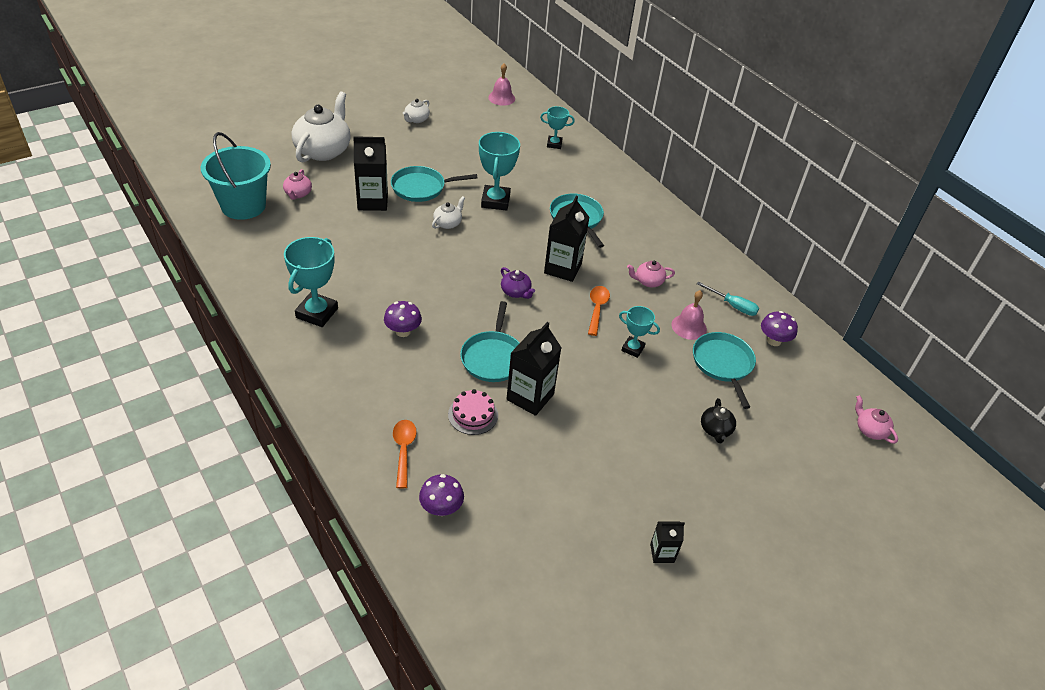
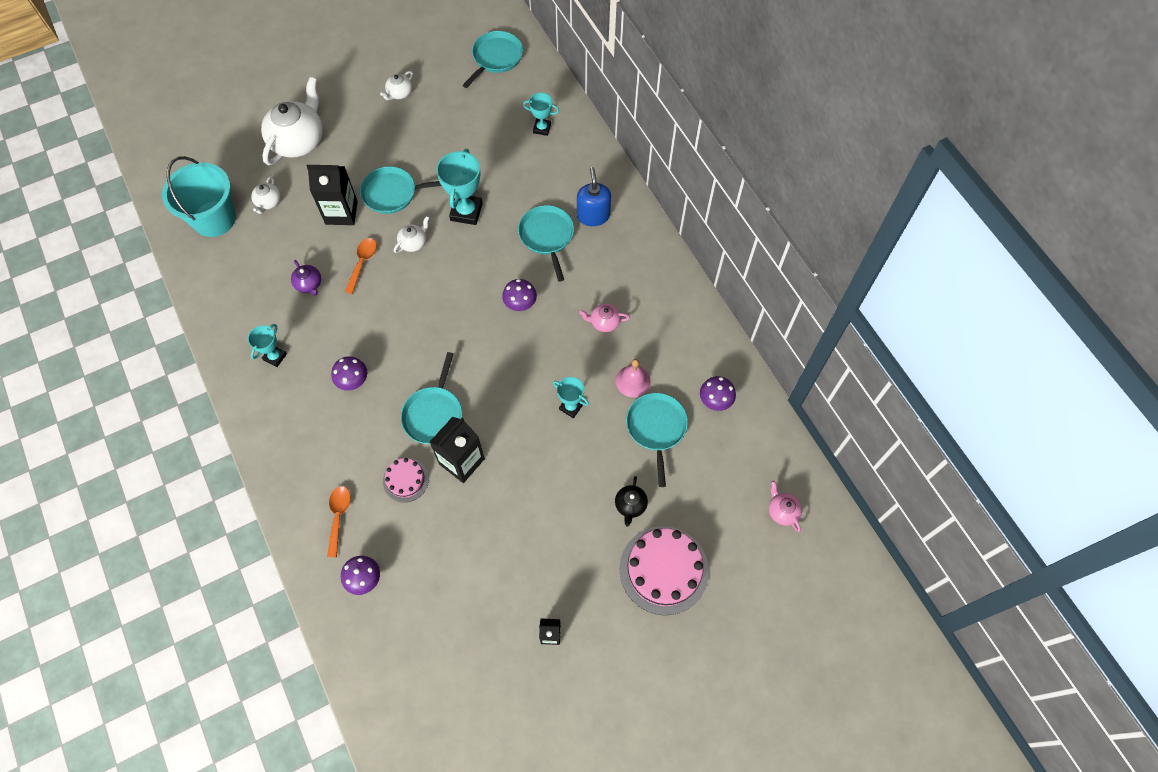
camera: 10 degrees right, 20 degrees up
(298, 194) = (268, 202): pink teapot -> white teapot
(317, 313) = (275, 357): turquoise trophy -> turquoise trophy, size x0.59
(501, 98) = (496, 58): pink bell -> turquoise pan
(516, 292) = (468, 334): purple teapot -> purple teapot (309, 284)
(562, 268) = (520, 304): black carton -> purple mushroom
(597, 309) = (545, 356): orange spoon -> orange spoon (362, 263)
(617, 204) = (593, 215): none -> blue soap dispenser
(733, 306) = (684, 355): turquoise screwdriver -> none
(767, 486) = (664, 570): none -> pink cake

